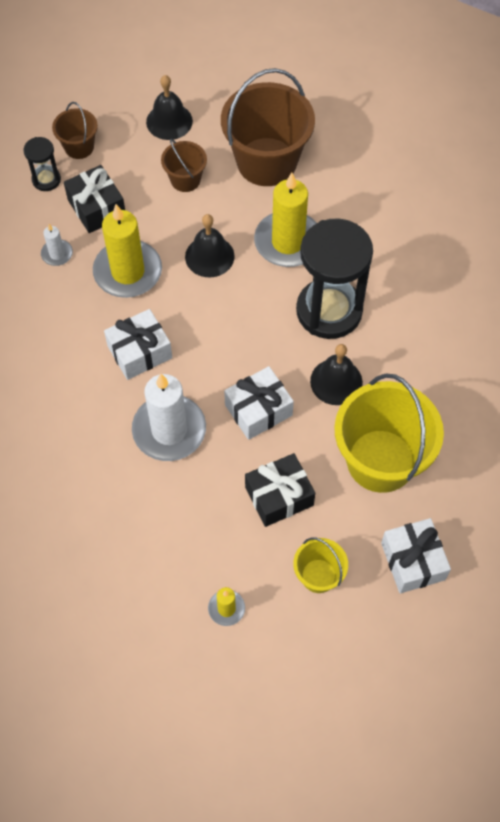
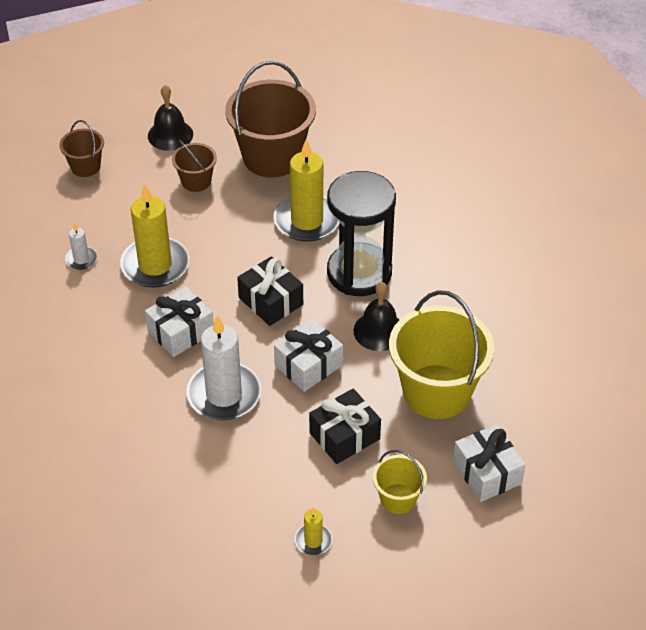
camera: 10 degrees left, 15 degrees down
(46, 180) = (58, 198): black hourglass -> none
(96, 208) = (113, 215): black gift -> black gift (271, 301)
(209, 256) = (233, 242): black bell -> none

